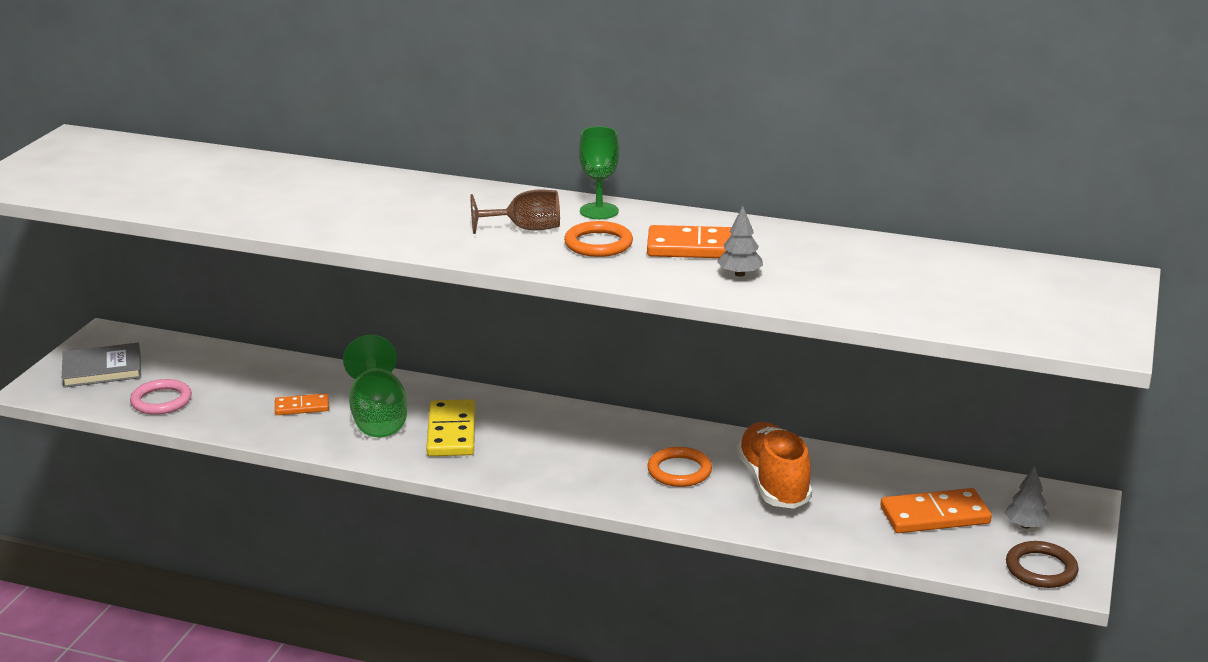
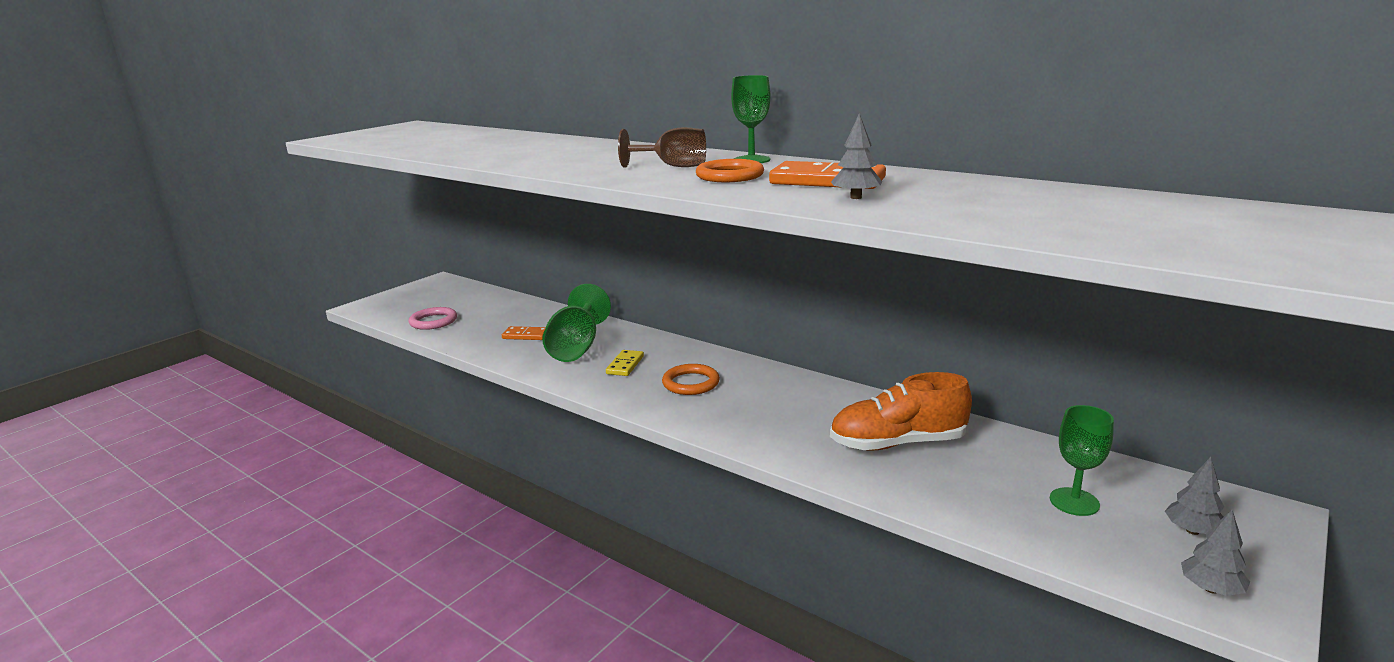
camera: 20 degrees right, 5 degrees down
(102, 369) = (416, 299): grey book -> none
(451, 432) = (625, 365): yellow domino -> yellow domino, size x0.59
(679, 471) = (807, 420): orange ring -> orange ring (691, 383)
(773, 483) = (897, 443): orange shoe -> orange shoe turned 105 degrees counterclockwise
(934, 515) = (1074, 502): orange domino -> green goblet
(1041, 569) = (1210, 589): brown ring -> grey tree

